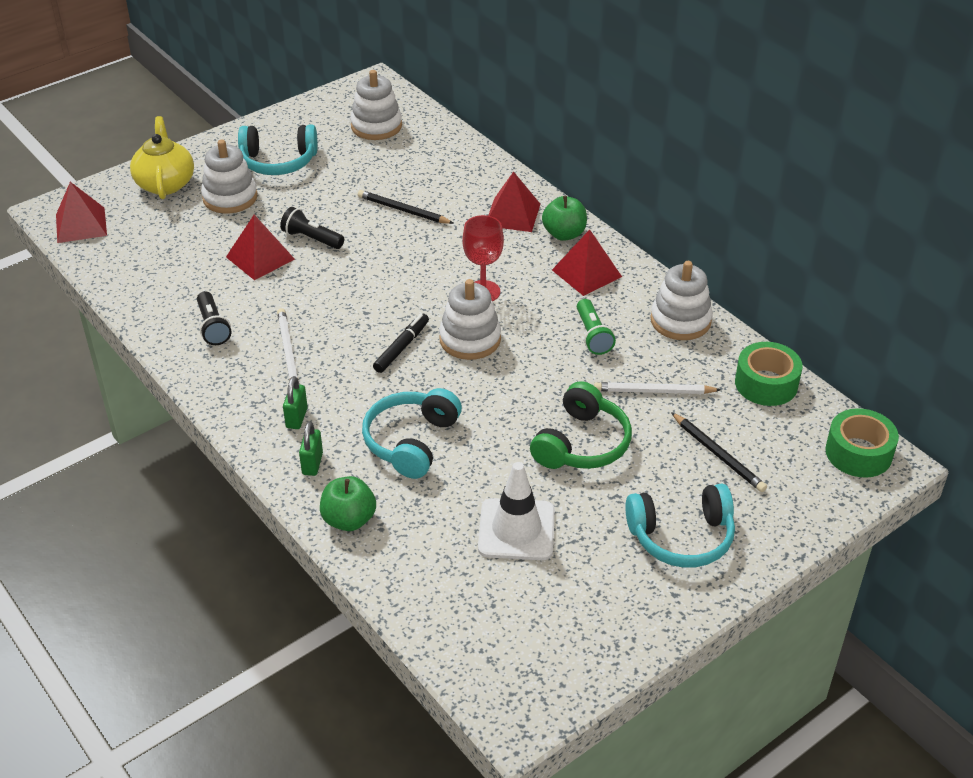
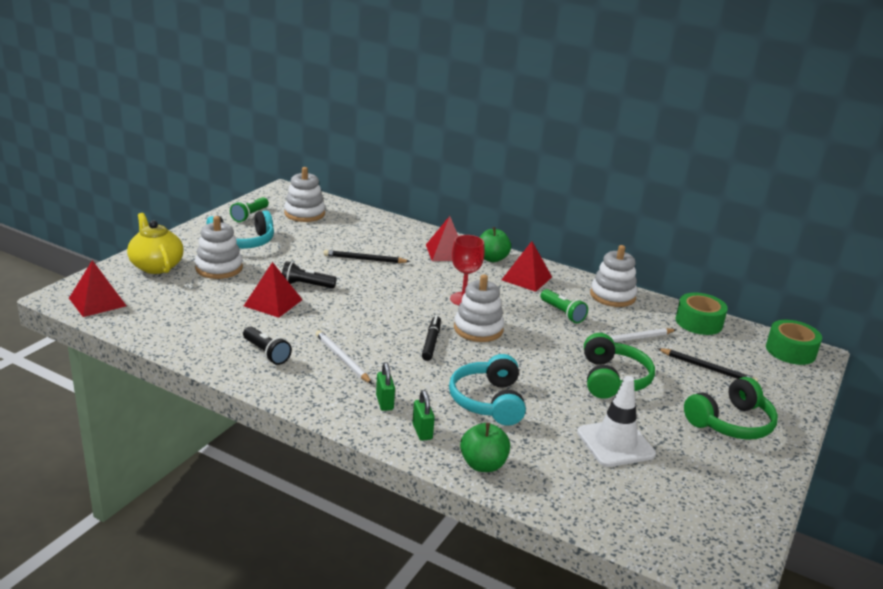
camera: 25 degrees left, 15 degrees down
(309, 121) = (250, 216): none -> green flashlight
(681, 537) = (731, 423): turquoise headphones -> green headphones

